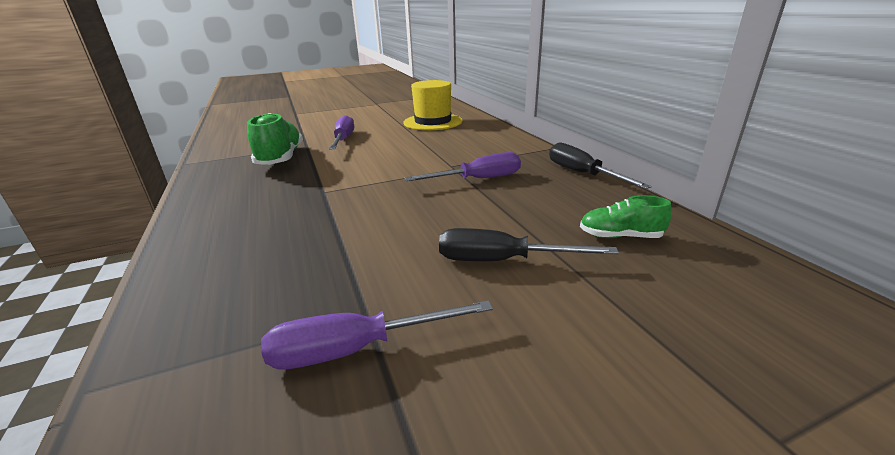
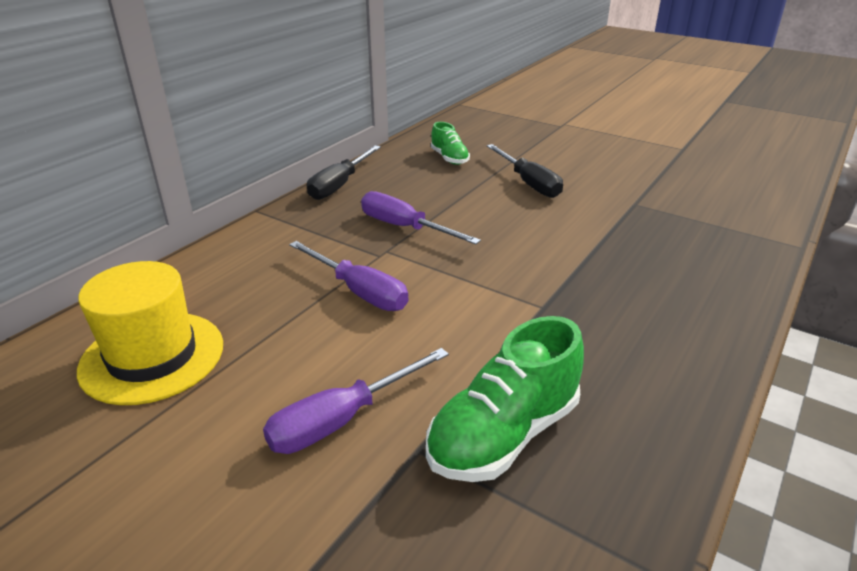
camera: 125 degrees left, 5 degrees up
(357, 349) = (655, 195): purple screwdriver -> purple screwdriver (359, 291)

